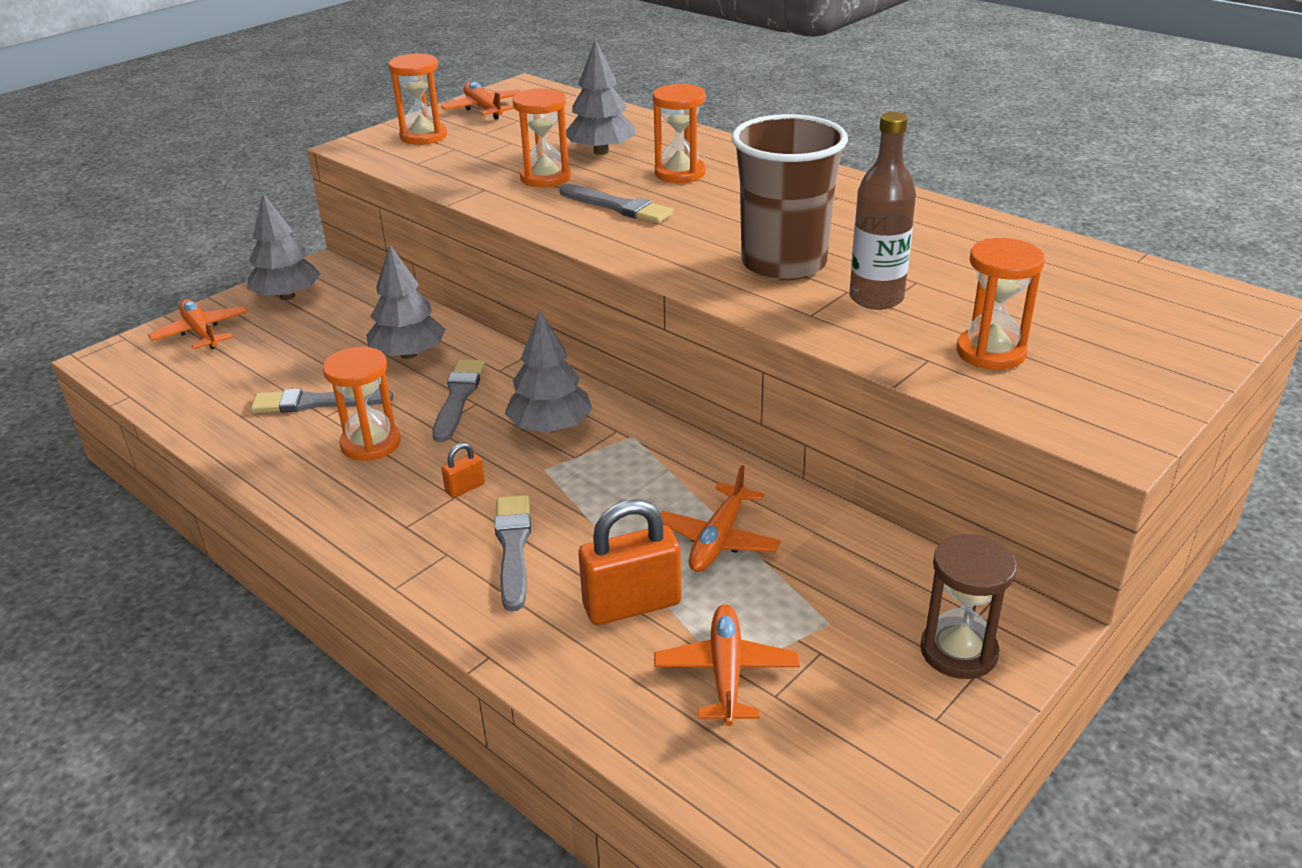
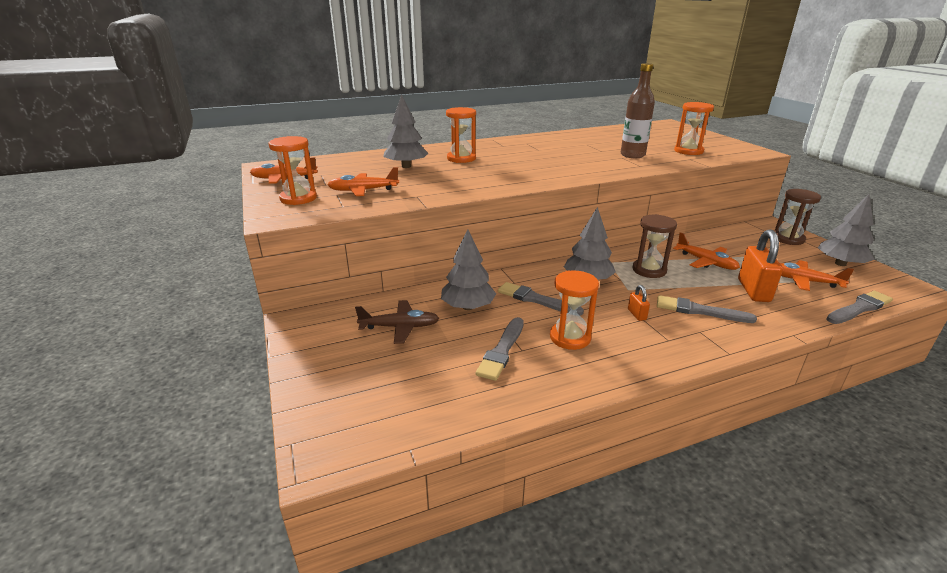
camera: 65 degrees left, 5 degrees down
(201, 333) = (336, 393): orange plane -> orange plane (363, 190)
(287, 296) = (325, 342): grey tree -> grey tree (840, 264)
(337, 326) = (400, 327): none -> brown plane
(545, 177) = (423, 181): orange hourglass -> none
(617, 206) = (486, 174): grey brush -> grey brush (859, 308)
(631, 479) = (649, 270): none -> brown hourglass
(783, 263) = (586, 160): brown cup -> none

